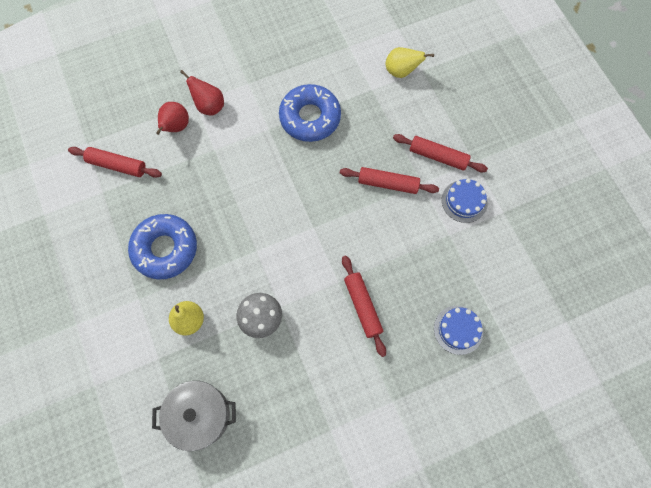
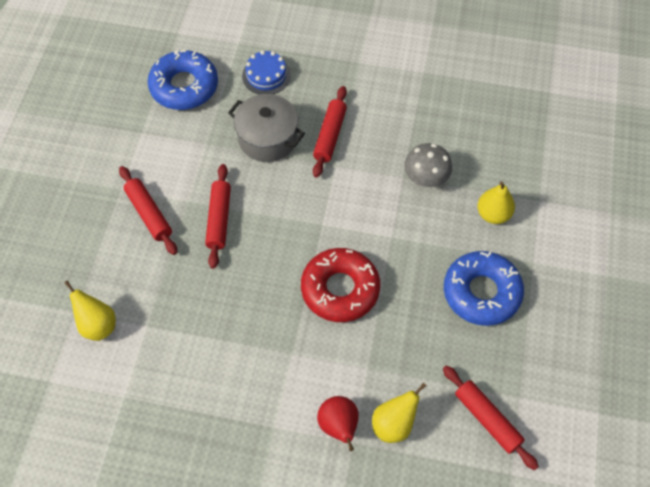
camera: 145 degrees left, 10 degrees down
(176, 127) = (394, 424): red pear -> yellow pear
(200, 415) = (524, 139): grey pot -> grey pot (267, 138)
(267, 188) = (340, 289): none -> red donut
(310, 117) = (238, 337): blue donut -> blue donut (184, 86)
(388, 183) = (219, 219): red rolling pin -> red rolling pin turned 45 degrees clockwise
(464, 201) = (165, 161): blue cake -> none

